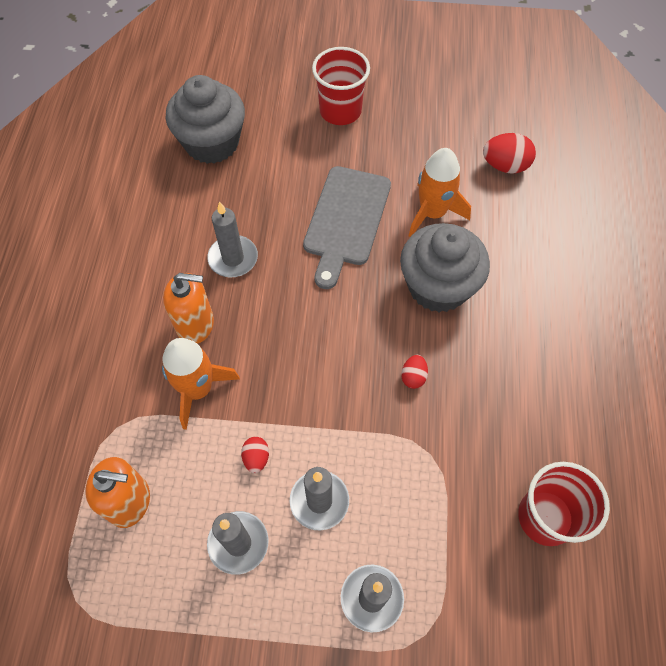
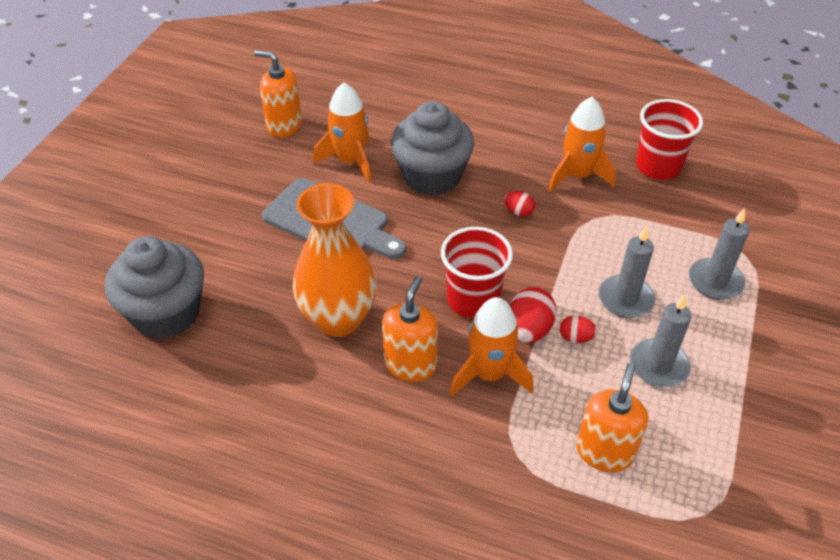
camera: 75 degrees left, 15 degrees down
(233, 258) = (338, 319): grey candle -> orange vase
(340, 111) = (187, 197): red cup -> red cup (473, 300)
(461, 147) = (284, 126): none -> orange soap dispenser
(493, 427) = (577, 175): none -> orange rocket
(505, 166) = (320, 105): red egg -> red egg (528, 330)

